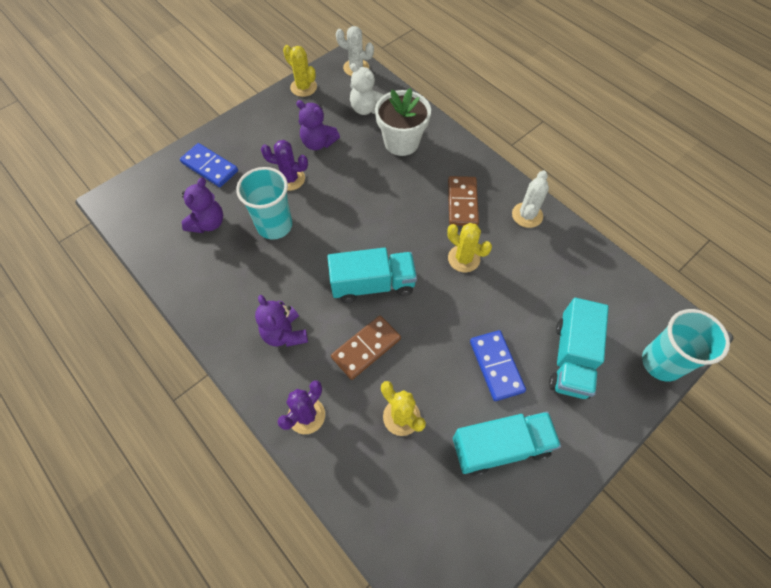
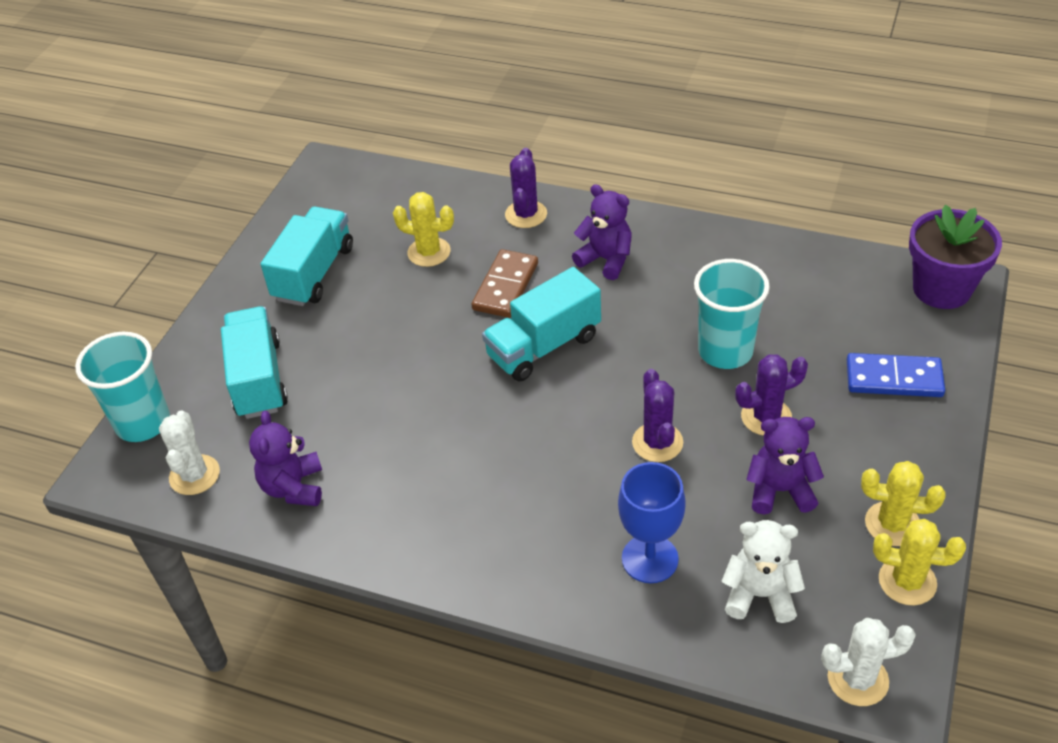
camera: 155 degrees right, 15 degrees down
(125, 202) = (941, 289): none -> purple flower pot
(208, 223) = (811, 315): purple teddy bear -> purple teddy bear (293, 487)
(355, 192) = (657, 442): none -> purple cactus
(401, 142) = (650, 559): white flower pot -> blue goblet
(462, 203) = (488, 504): brown domino -> none
(463, 258) = (444, 427): yellow cactus -> yellow cactus (892, 524)
(496, 366) = (347, 334): blue domino -> none
(500, 447) = (314, 273): turquoise truck -> turquoise truck turned 150 degrees clockwise
(527, 215) = (379, 531): white cactus -> white cactus (194, 475)

